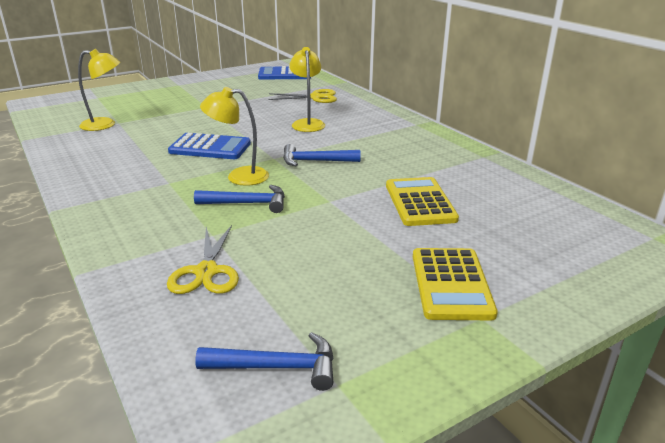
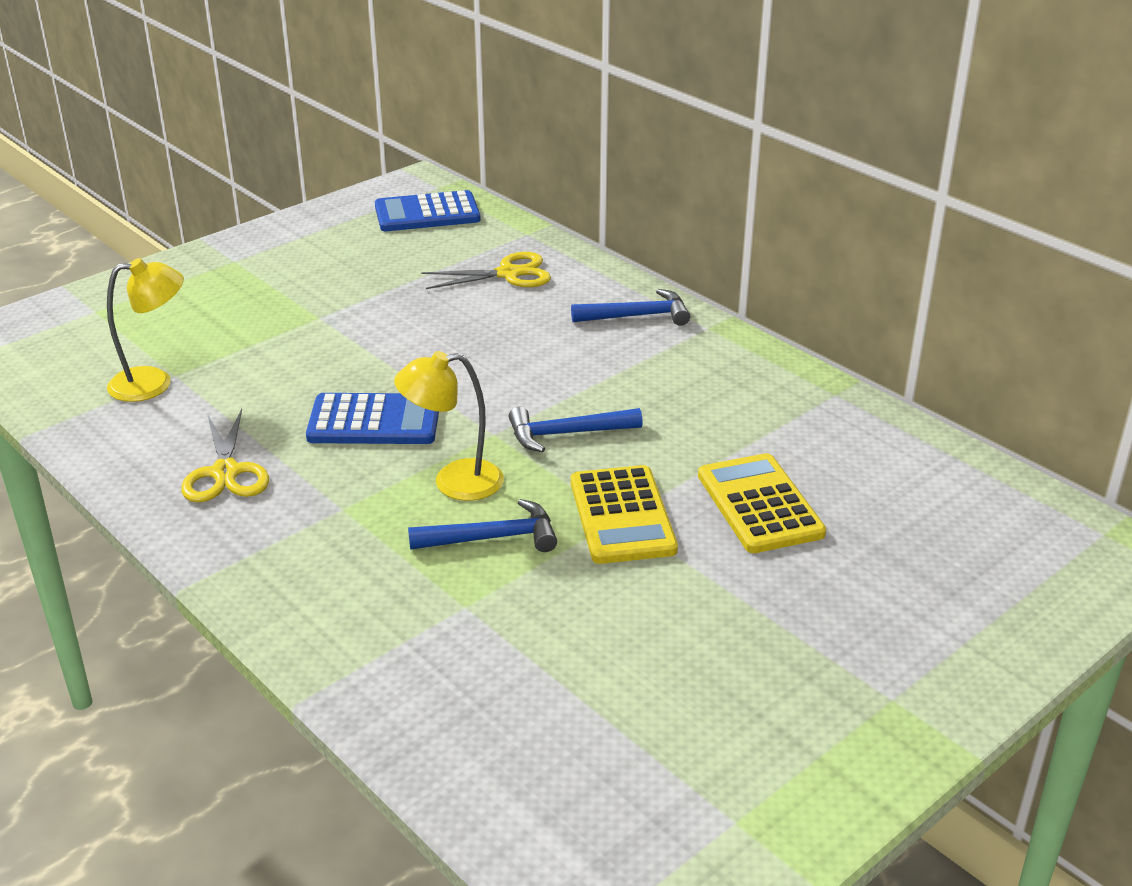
camera: 10 degrees left, 5 degrees up
(206, 272) = (488, 674): yellow scissors -> yellow scissors (225, 472)
(277, 367) = (650, 809): blue hammer -> blue hammer (637, 316)
(307, 123) = (520, 343): yellow lamp -> none
(451, 284) = (841, 650): yellow calculator -> yellow calculator (622, 516)

